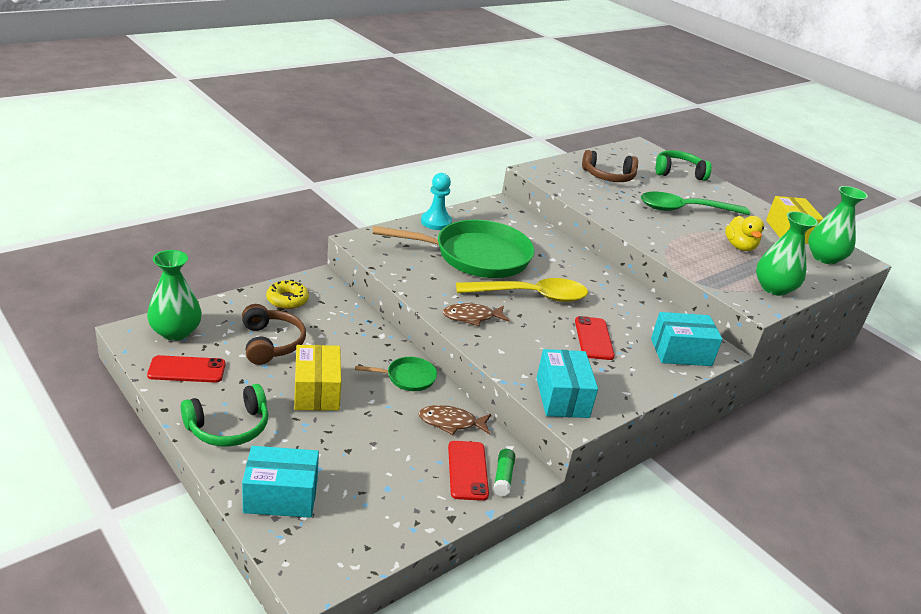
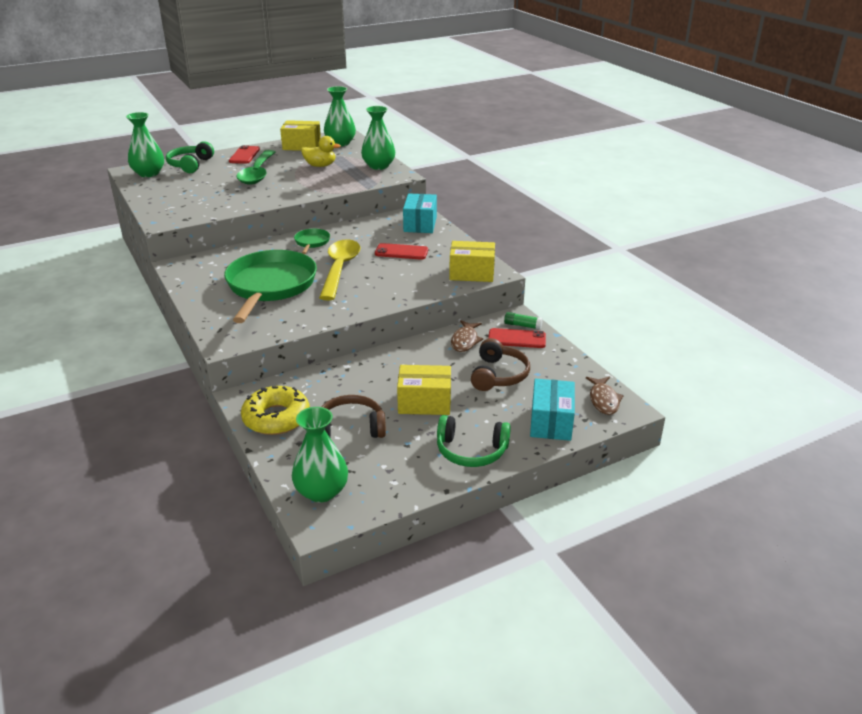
camera: 75 degrees left, 0 degrees up
(187, 370) = (387, 480): red phone -> red phone (244, 155)
(228, 427) = (471, 451): green headphones -> green headphones turned 120 degrees clockwise
(287, 300) = (276, 418): yellow donut -> yellow donut, size x1.55
(408, 377) = (408, 356): green pan -> green pan (312, 242)
(436, 222) = (200, 300): turquoise pawn -> none
(472, 317) = (368, 297): brown fish -> brown fish (603, 400)
(562, 397) = (472, 273): turquoise box -> yellow box
(608, 176) = (186, 193): brown headphones -> brown headphones (498, 375)
(640, 155) = (149, 173): none -> green vase

